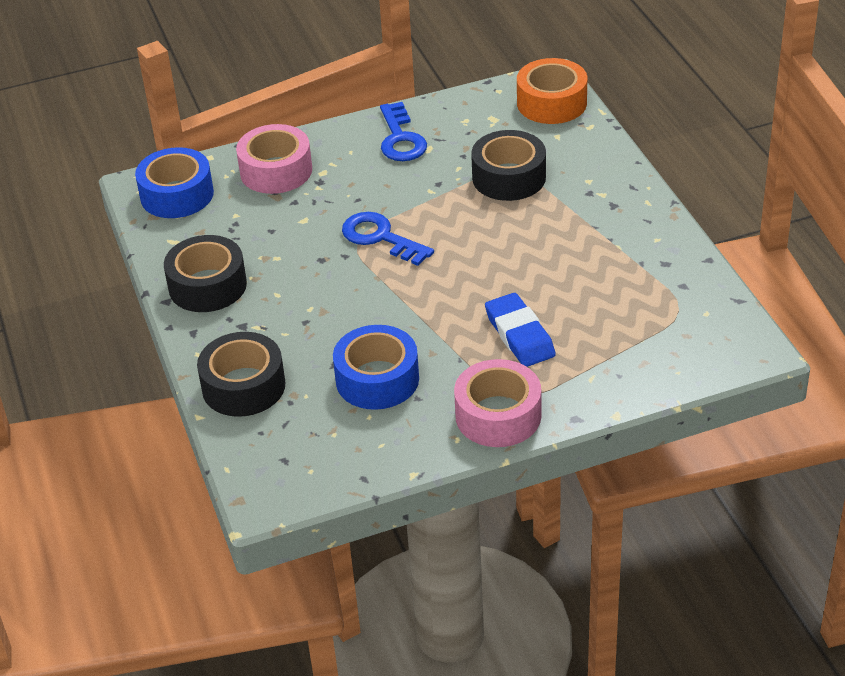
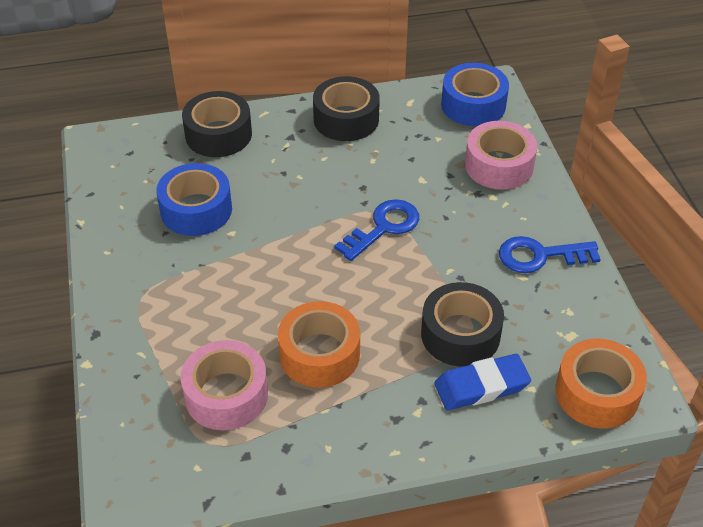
camera: 95 degrees right, 5 degrees up
(498, 415) = (121, 281): pink tape -> pink tape (226, 395)
(520, 335) = (217, 309): blue eraser -> blue eraser (481, 386)
(556, 258) = (319, 354): none -> orange tape

